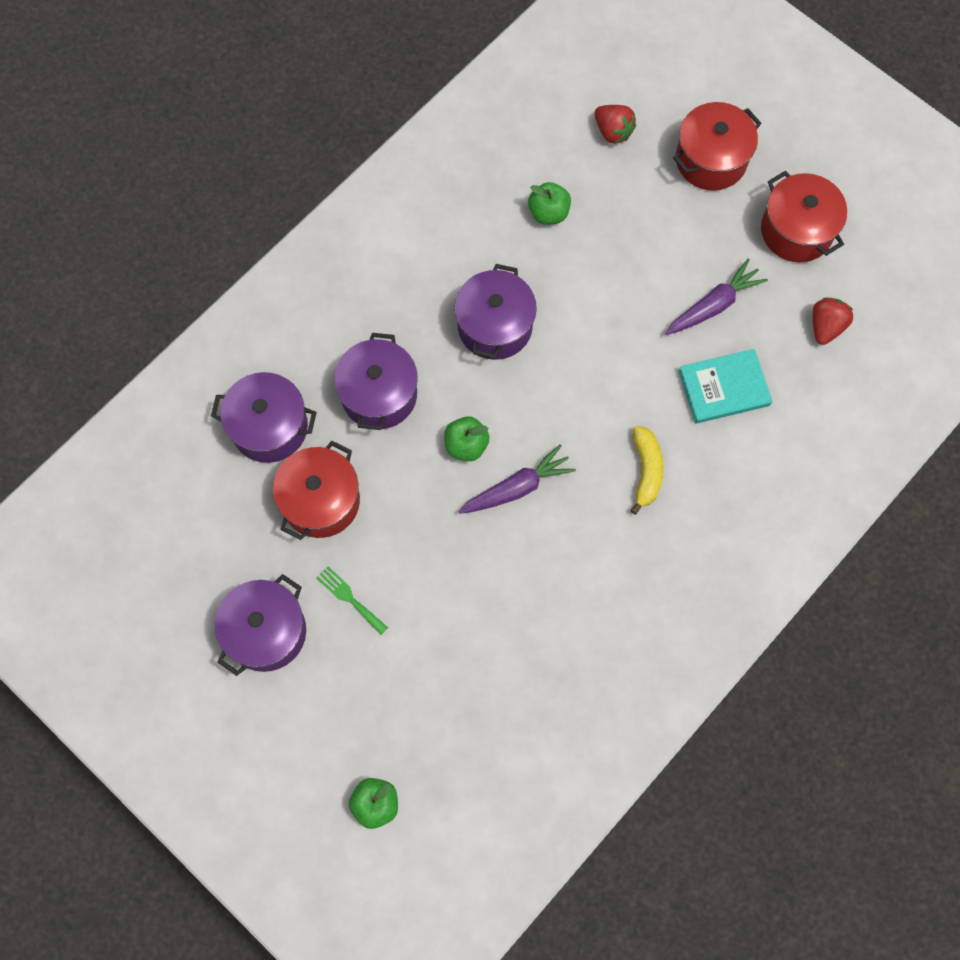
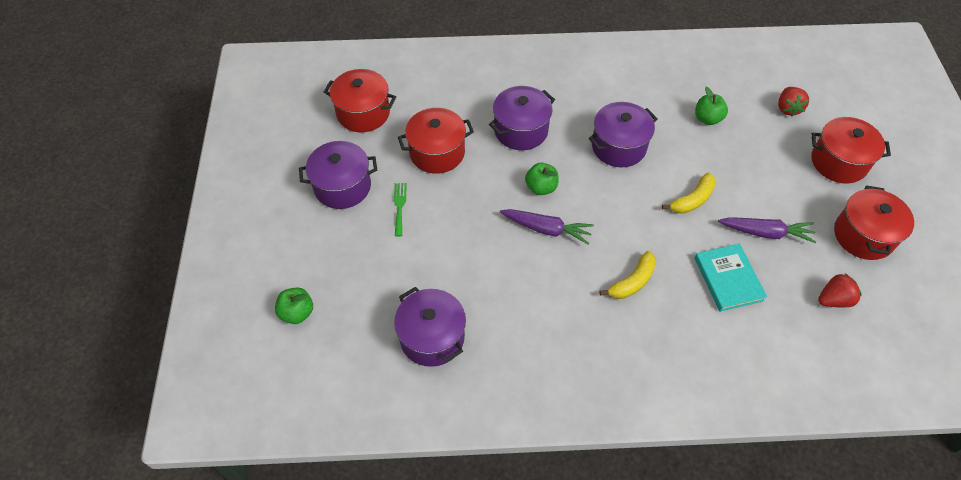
camera: 45 degrees right, 15 degrees down
(189, 526) = (363, 113): none -> red pot
(269, 427) = (450, 102): purple pot -> purple pot (432, 337)
(619, 327) = (692, 200): none -> yellow banana
(724, 388) = (728, 279): turquoise book -> turquoise book turned 45 degrees clockwise

